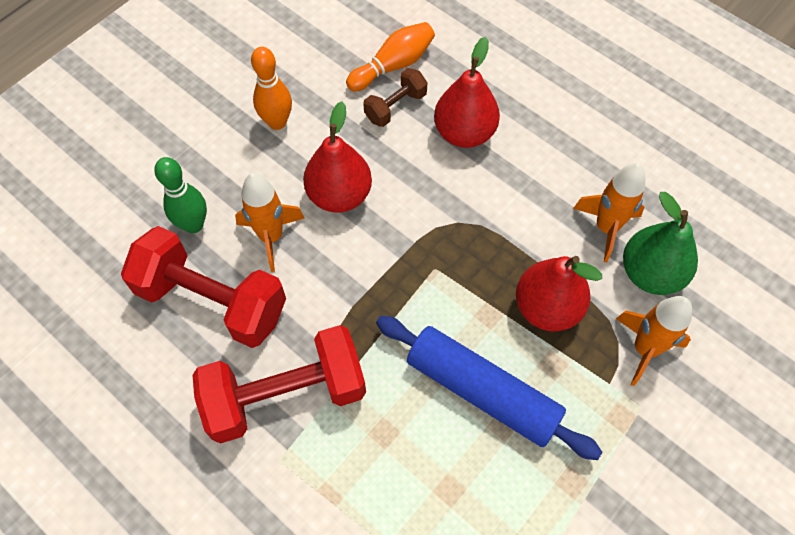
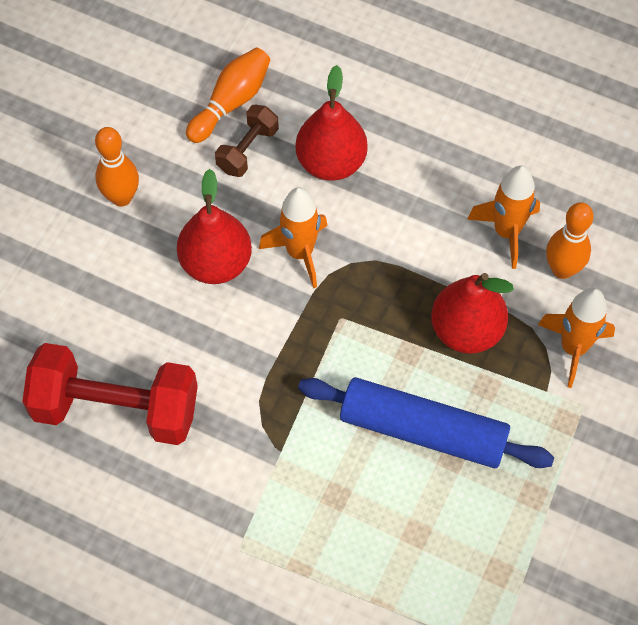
camera: 15 degrees left, 0 degrees up
(193, 224) = (67, 333): green bowling pin -> none
(271, 237) = (156, 326): orange rocket -> orange rocket (300, 253)
(286, 395) = (225, 484): red dumbbell -> none
(650, 273) = (562, 269): green pear -> orange bowling pin

